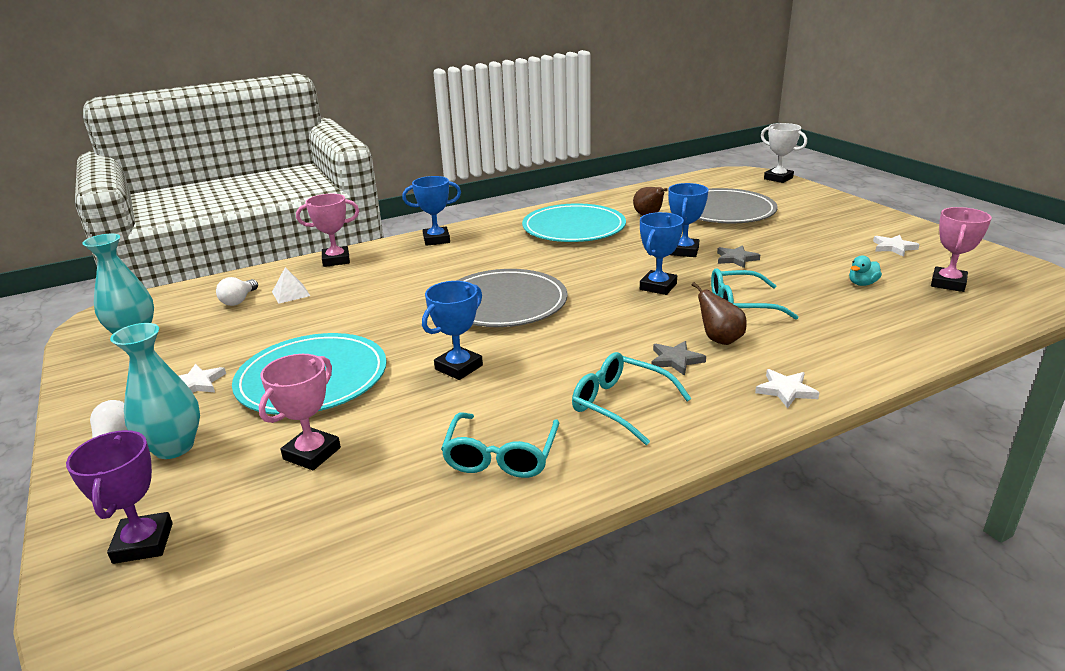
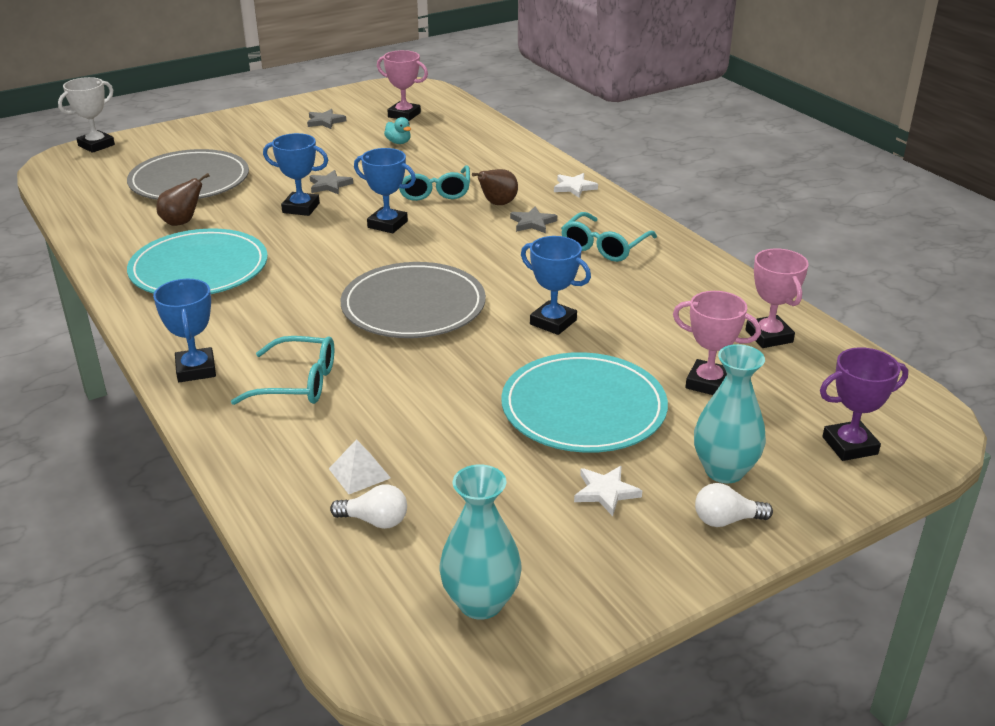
camera: 95 degrees left, 5 degrees up
(336, 260) = (244, 453): pink trophy -> pink trophy (769, 336)
(501, 456) = (685, 293): turquoise glasses -> turquoise glasses (298, 383)
(893, 247) = (325, 121): white star -> grey star

